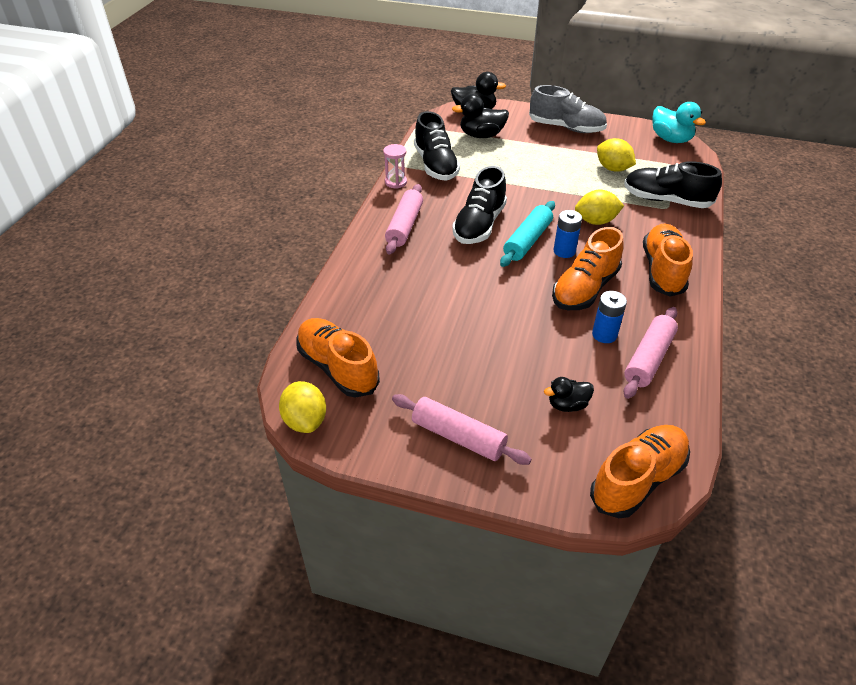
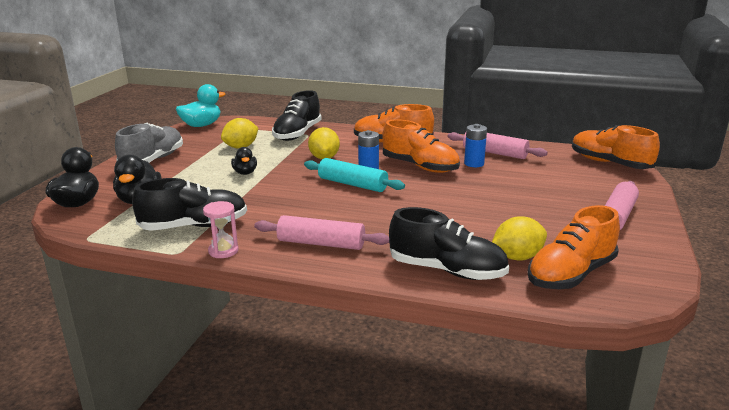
camera: 90 degrees left, 20 degrees down
(305, 420) = (653, 288): yellow lemon -> yellow lemon (517, 257)
(479, 225) = (324, 204): black shoe -> black shoe (447, 270)
(567, 405) = (556, 179): black duck -> black duck (245, 173)

